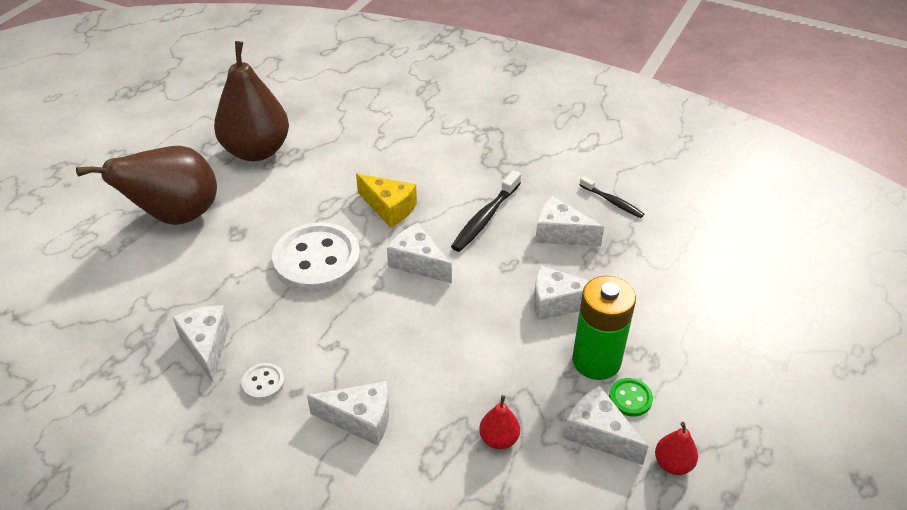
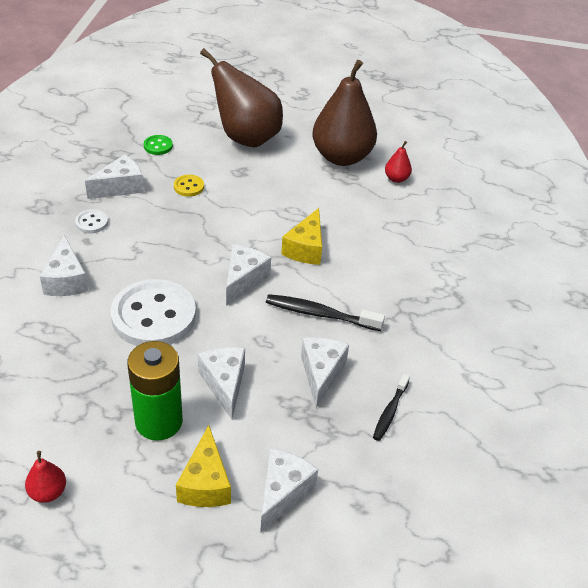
camera: 70 degrees right, 0 degrees up
(241, 281) = (189, 187): none -> yellow button
(317, 260) = (225, 220): white button -> white button (153, 316)
(499, 439) = (59, 365): red pear -> red pear (396, 179)
(598, 434) = (74, 432): white cheese -> white cheese (282, 492)
(630, 398) = (119, 452): green button -> green button (158, 146)
(674, 337) = (205, 483): none -> yellow cheese

